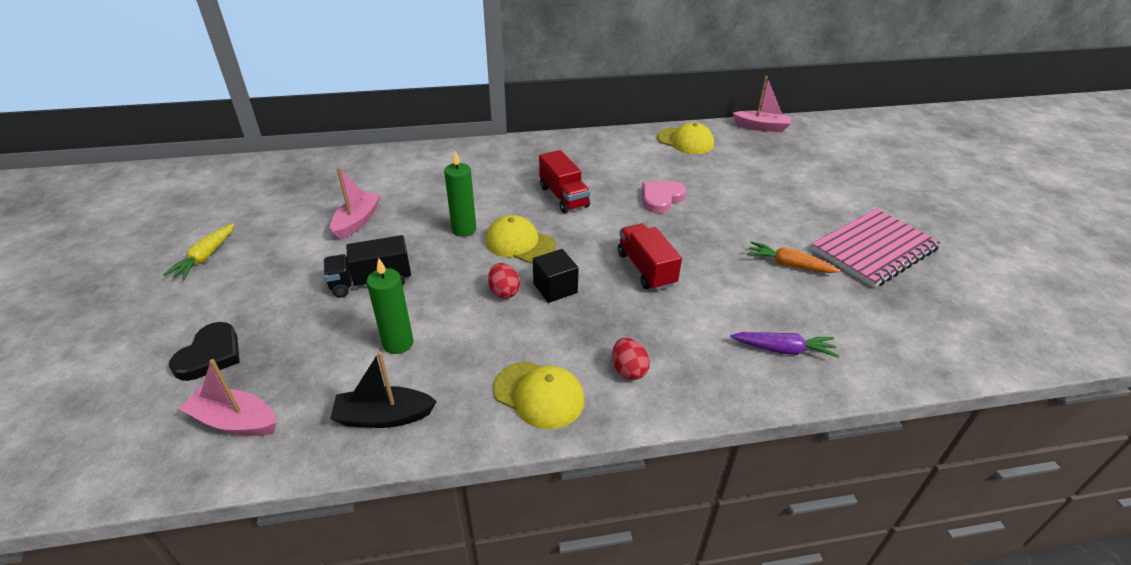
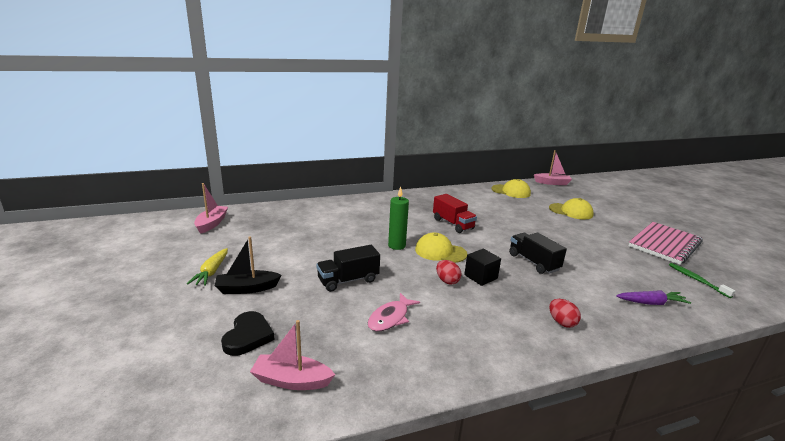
camera: 10 degrees left, 15 degrees down
(357, 221) = (317, 244): pink boat -> pink boat (212, 223)
(384, 416) = (407, 367): black boat -> black boat (247, 288)
(398, 343) = (390, 318): green candle -> pink fish
(539, 395) = (511, 343): yellow cap -> yellow cap (571, 211)
(646, 269) = (533, 262): red truck -> black truck
(661, 198) = (516, 222): pink heart -> none
(788, 265) = (620, 255): orange carrot -> none
(883, 316) = (697, 280): none -> green toothbrush

